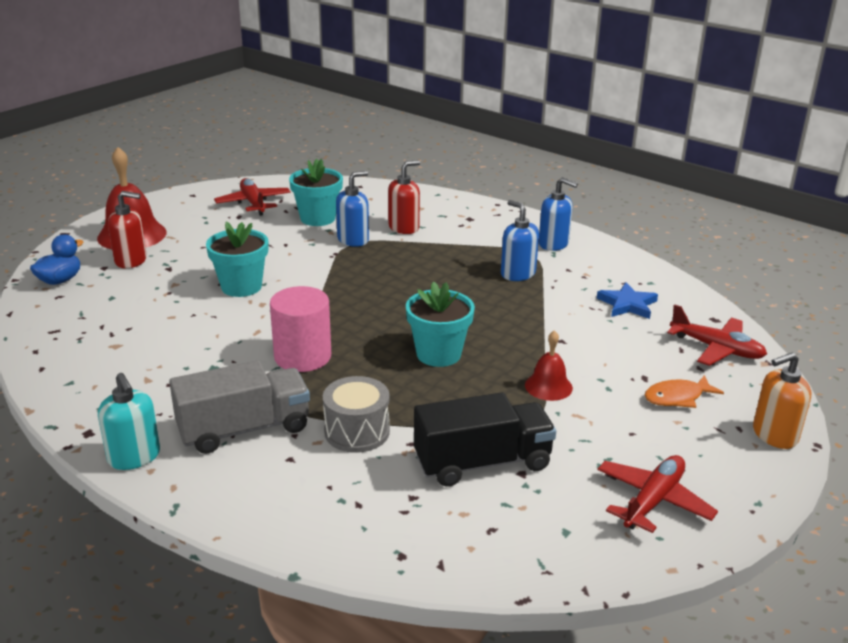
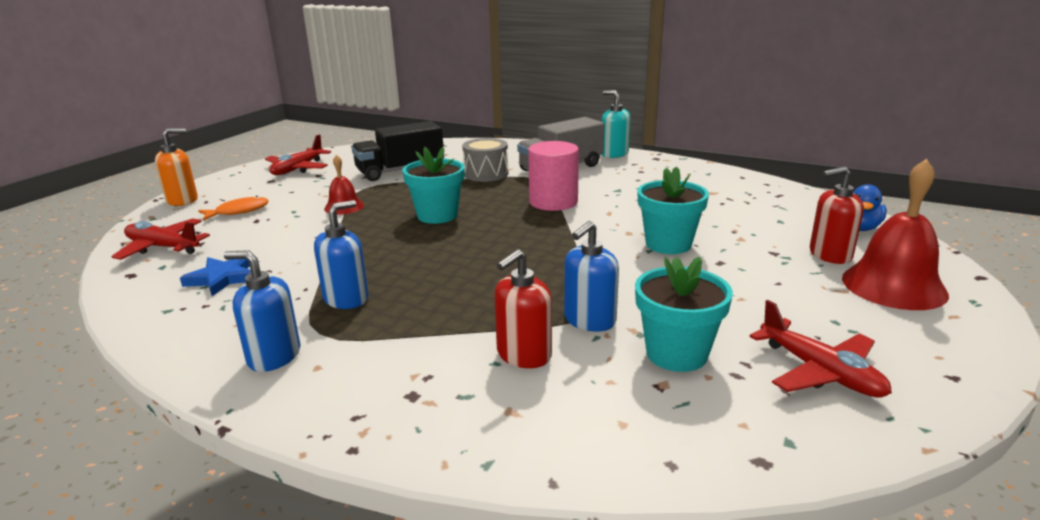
camera: 170 degrees right, 5 degrees down
(517, 274) = (346, 299): blue soap dispenser -> blue soap dispenser turned 90 degrees counterclockwise

